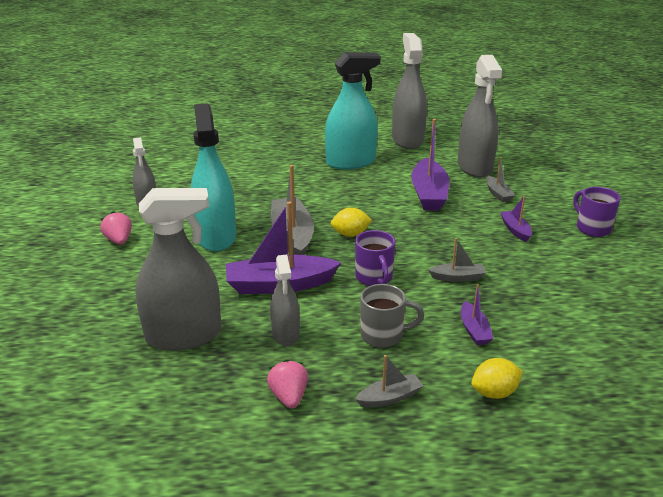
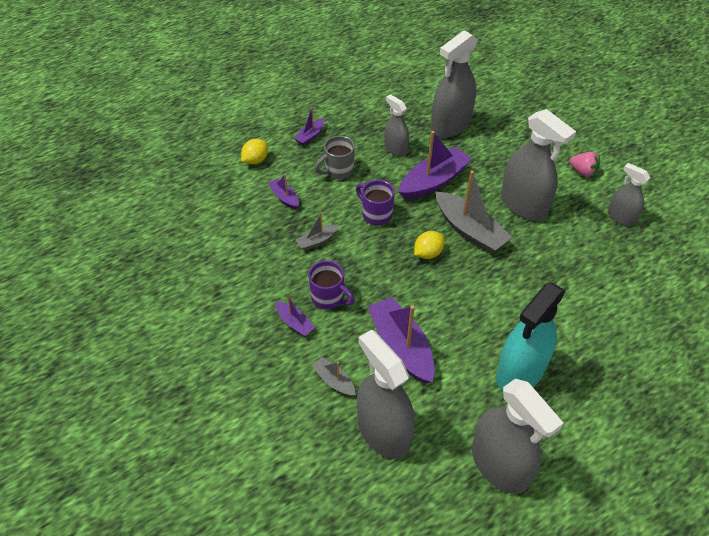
camera: 150 degrees right, 20 degrees up
(216, 237) = (523, 205): turquoise spray bottle -> grey spray bottle
(289, 396) = (361, 117): pink strawberry -> none
(389, 397) = (310, 136): grey boat -> purple boat
(592, 228) = (225, 359): purple mug -> purple mug (329, 298)

